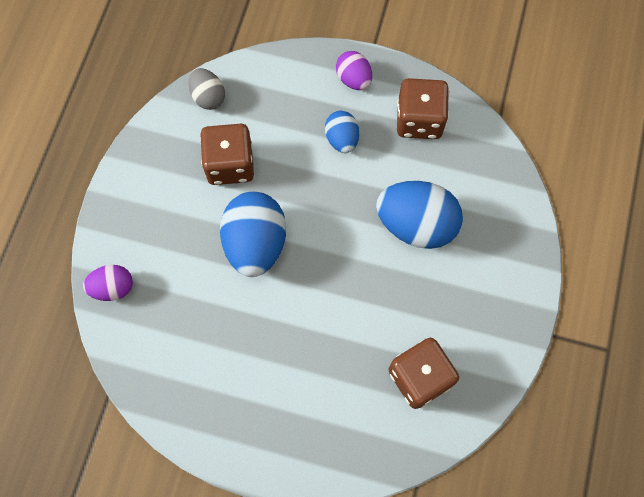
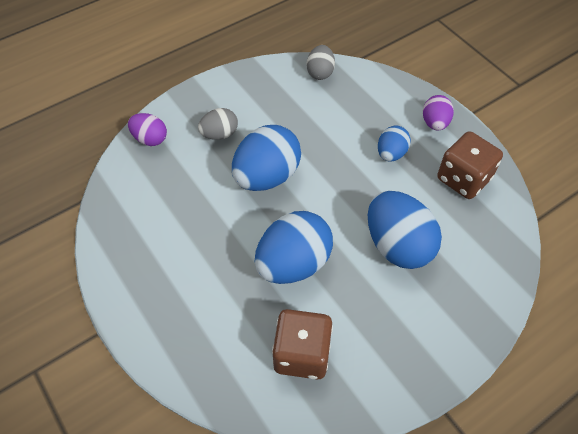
camera: 40 degrees right, 15 degrees down
(174, 233) = (219, 134): none -> grey egg
(230, 164) = (296, 119): brown dice -> none
(348, 307) = (293, 264): none -> blue egg

